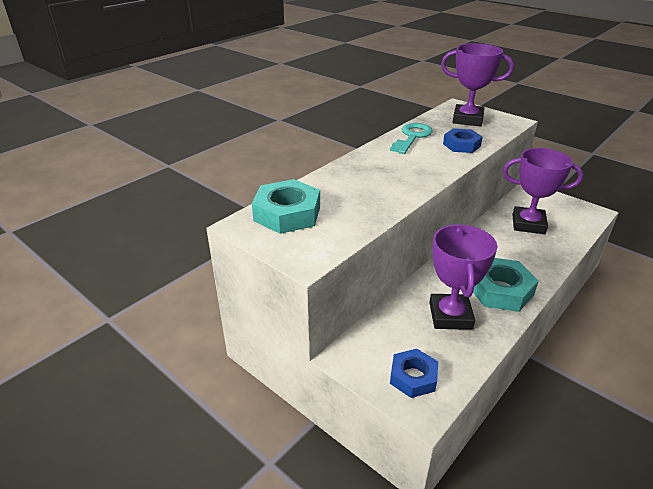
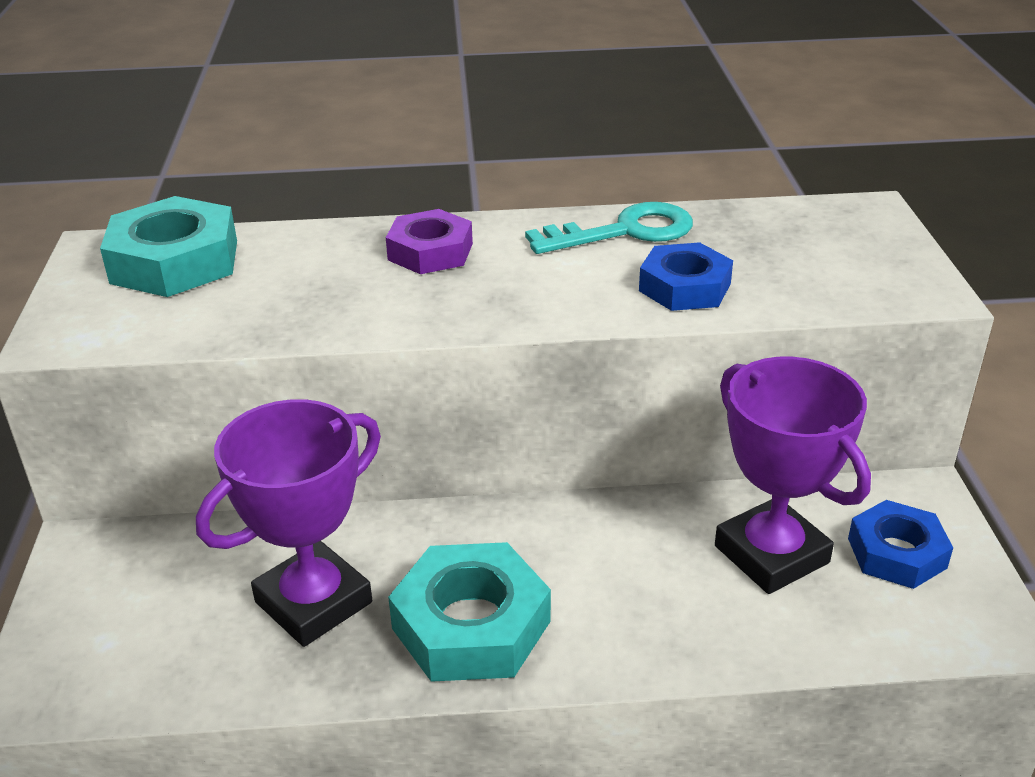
camera: 45 degrees right, 0 degrees up
(370, 168) = (430, 252): none -> purple nut
(413, 377) = (102, 642): blue nut -> blue nut (896, 553)
(467, 119) = (819, 245): purple trophy -> none

